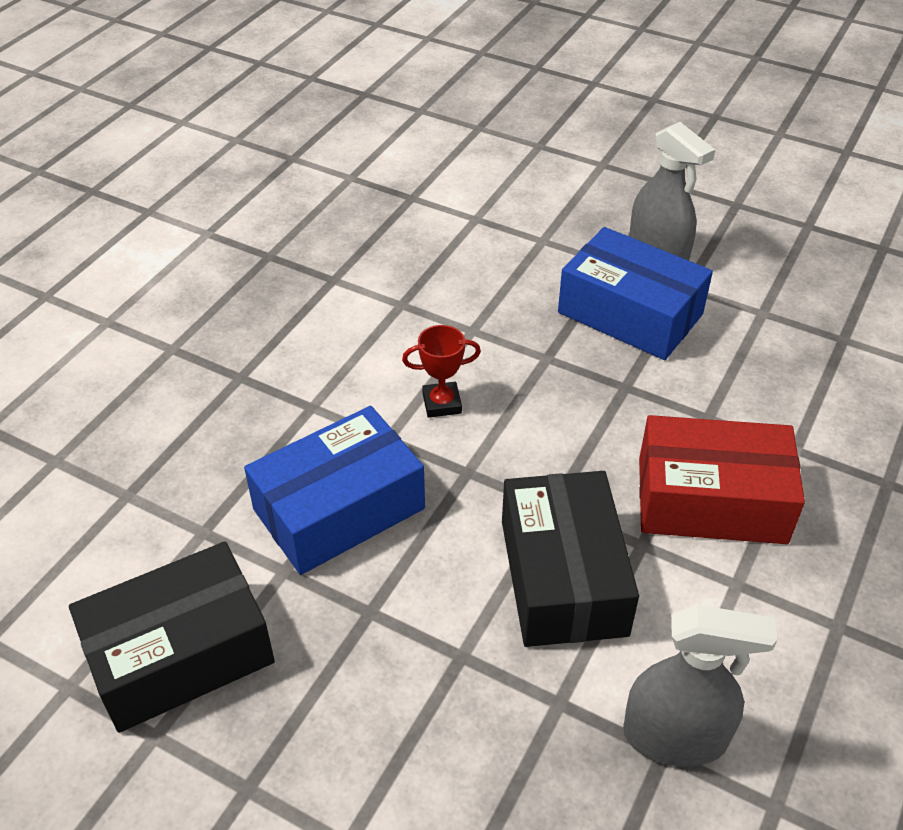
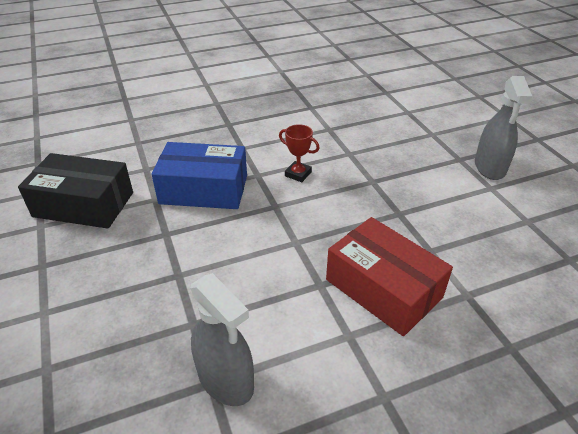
camera: 40 degrees right, 5 degrees down
(563, 577) = (263, 273): black box -> none
(630, 313) = (442, 184): blue box -> none

